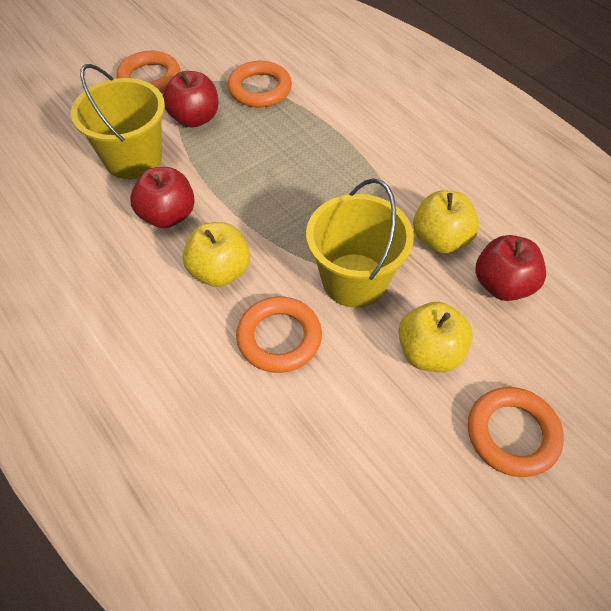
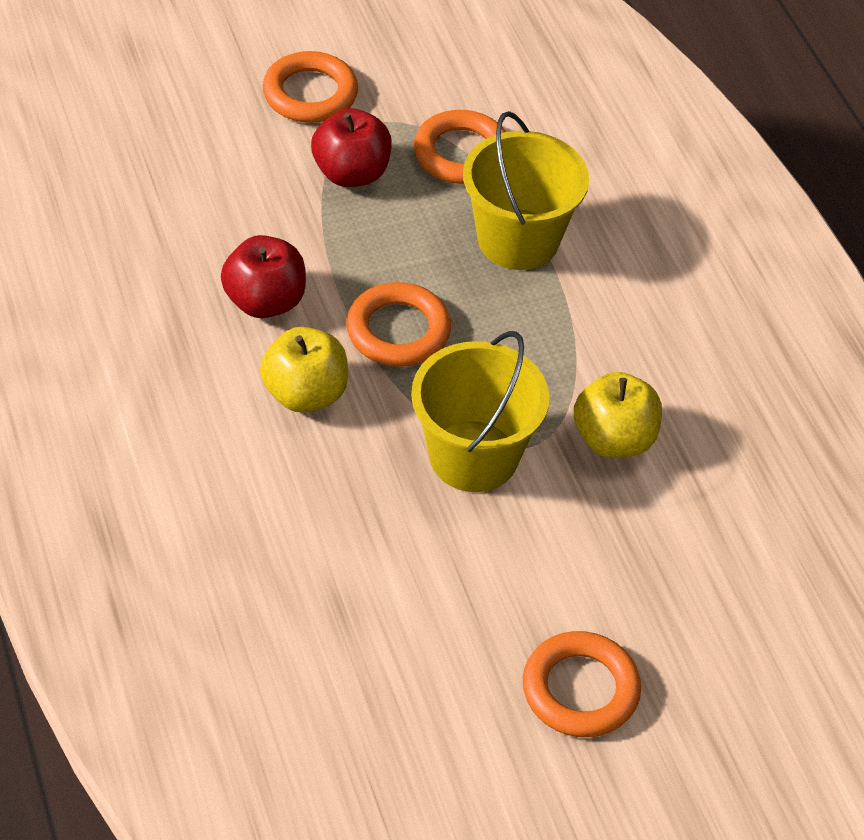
camera: 15 degrees right, 5 degrees down
(133, 158) = (246, 209): yellow bucket -> yellow bucket (518, 239)
(279, 338) = (347, 496): orange ring -> orange ring (398, 331)
(429, 353) = (526, 571): yellow apple -> none
(503, 285) = (665, 521): red apple -> none

